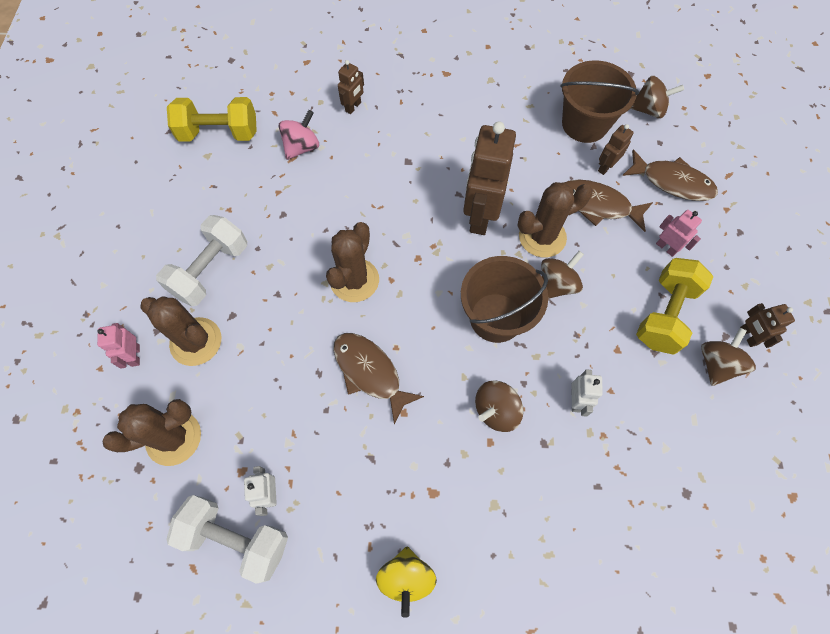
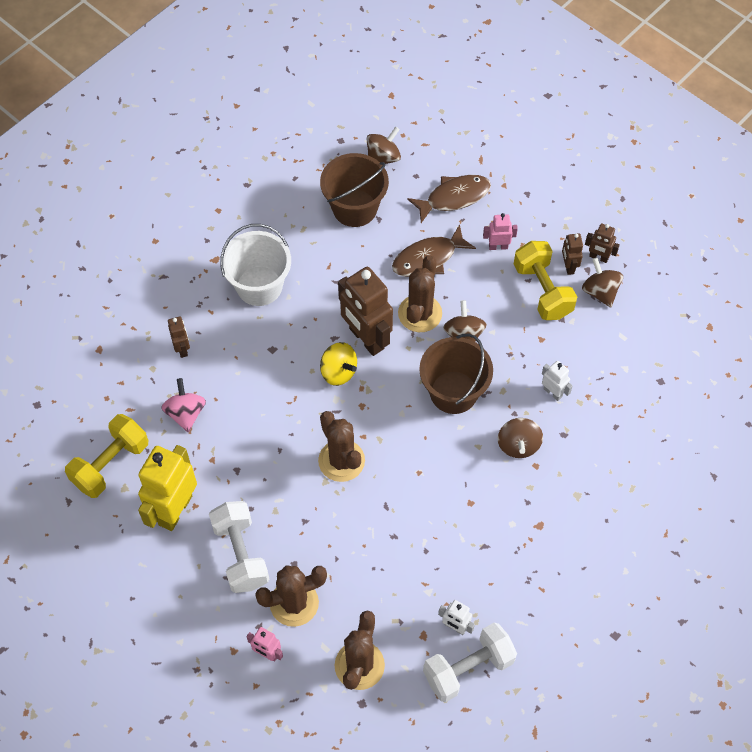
camera: 50 degrees left, 5 degrees down
(214, 199) = (175, 510): none -> yellow robot
(370, 372) = (423, 502): brown fish -> none
(406, 578) = (578, 581): yellow spinning top -> yellow spinning top (338, 372)
(452, 114) = (259, 286): none -> white bucket
(605, 167) = (403, 226): brown robot -> brown robot (568, 266)

